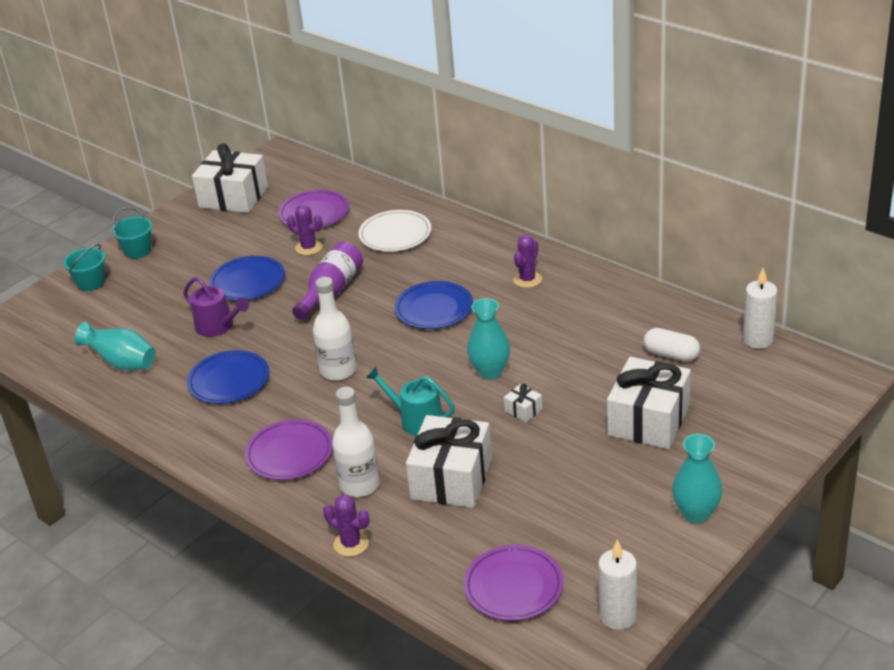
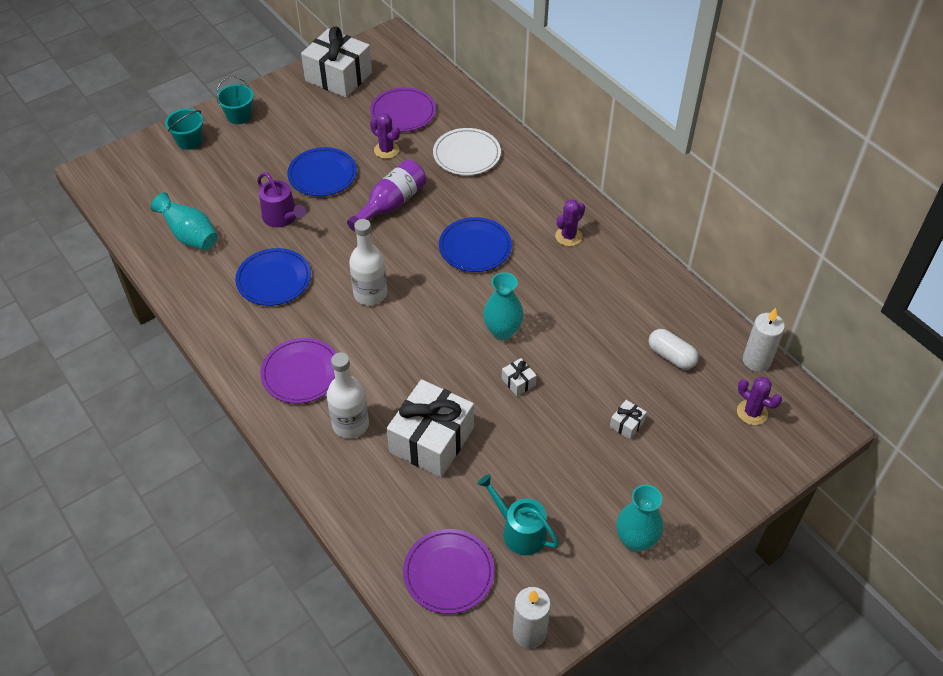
camera: 10 degrees right, 15 degrees up
(351, 544) = (323, 486): purple cactus -> purple cactus (752, 412)
(416, 420) = (421, 367): turquoise watering can -> turquoise watering can (520, 531)
(649, 420) = (627, 424): white gift -> white gift, size x0.41

